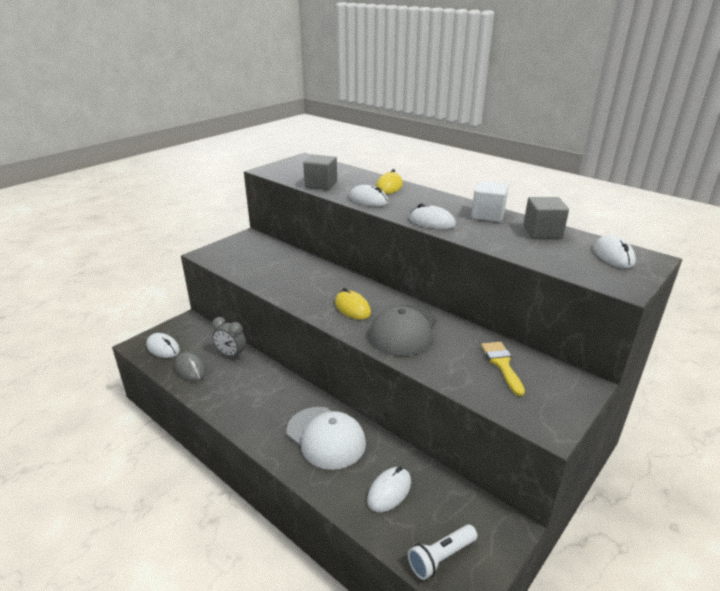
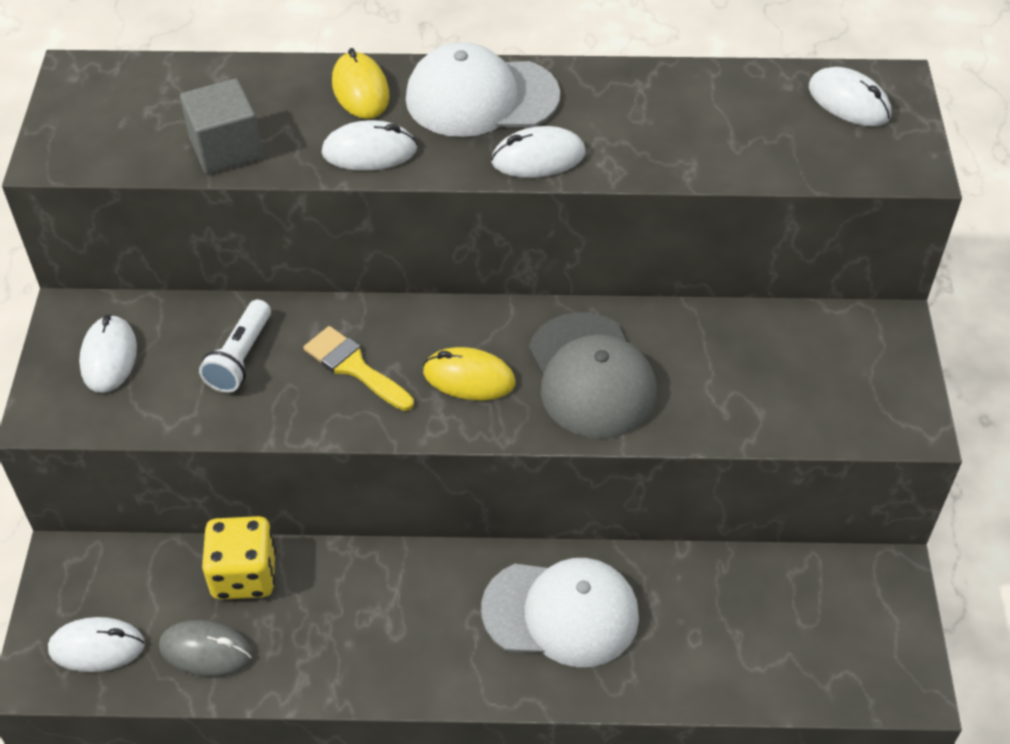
camera: 40 degrees left, 20 degrees up
(231, 355) = (244, 575): grey clock -> yellow dice
(389, 491) = (721, 630): white mouse -> white mouse (109, 357)
(432, 202) = (481, 97): none -> white cap
(441, 557) = (854, 670): white flashlight -> white flashlight (240, 358)
(488, 215) = (601, 90): white cube -> none
(502, 364) = (774, 354): yellow brush -> yellow brush (354, 367)
(542, 232) = (716, 94): grey cube -> none

